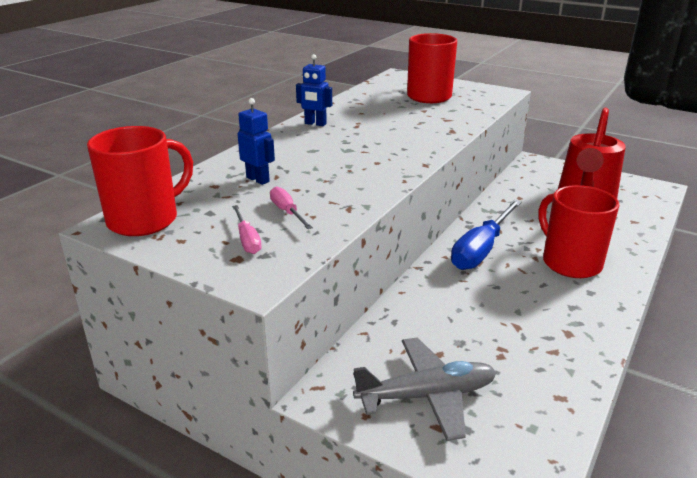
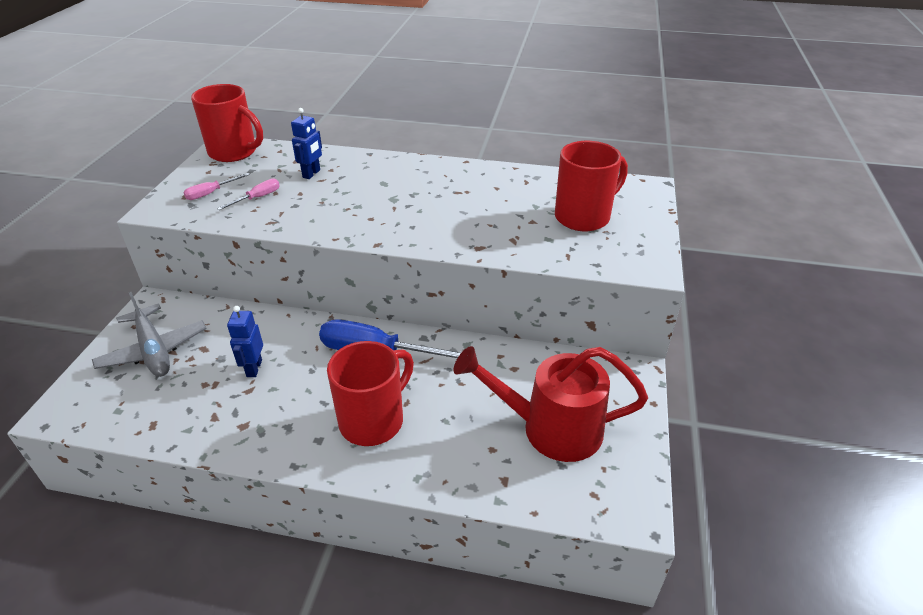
camera: 70 degrees right, 10 degrees up
(315, 124) = (447, 171): blue robot -> blue robot (254, 368)

